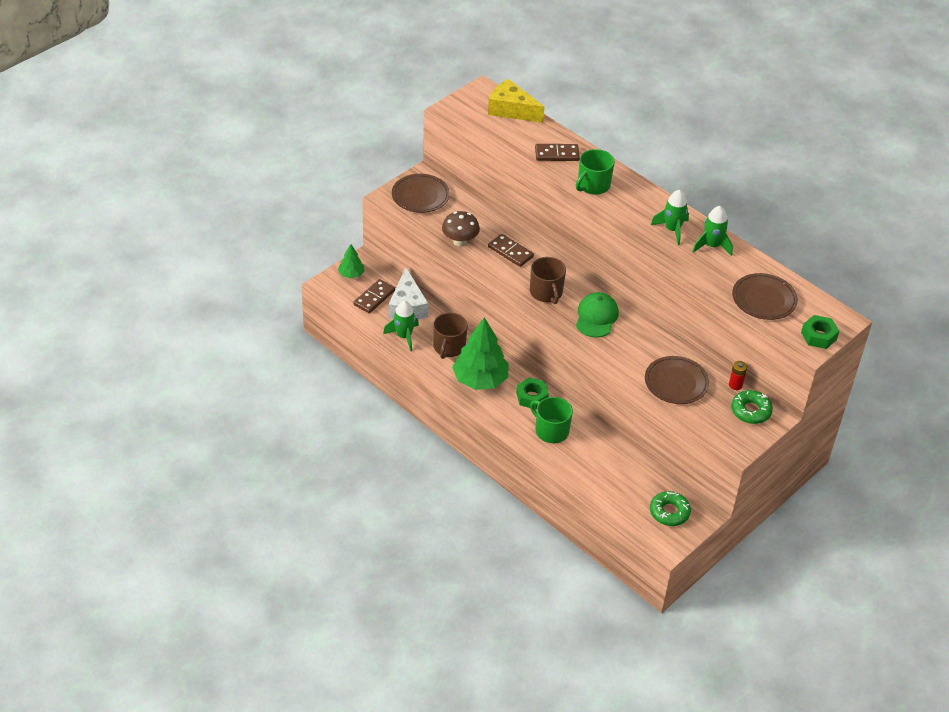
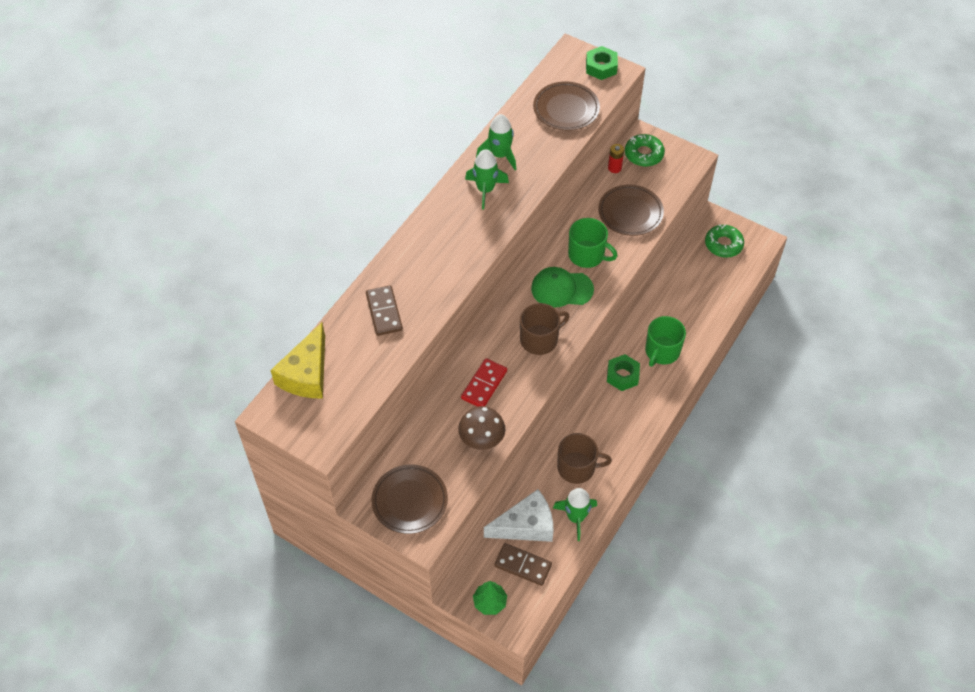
camera: 100 degrees left, 10 degrees up
(480, 379) = (615, 427): green tree -> none
(510, 252) = (484, 385): brown domino -> red domino
(593, 185) = (431, 269): green mug -> green mug (587, 255)

